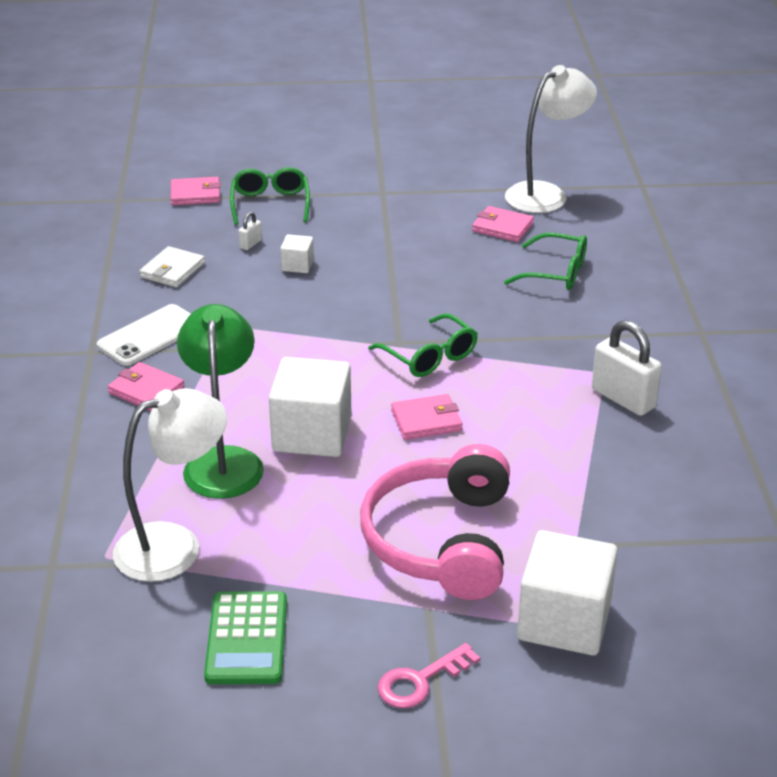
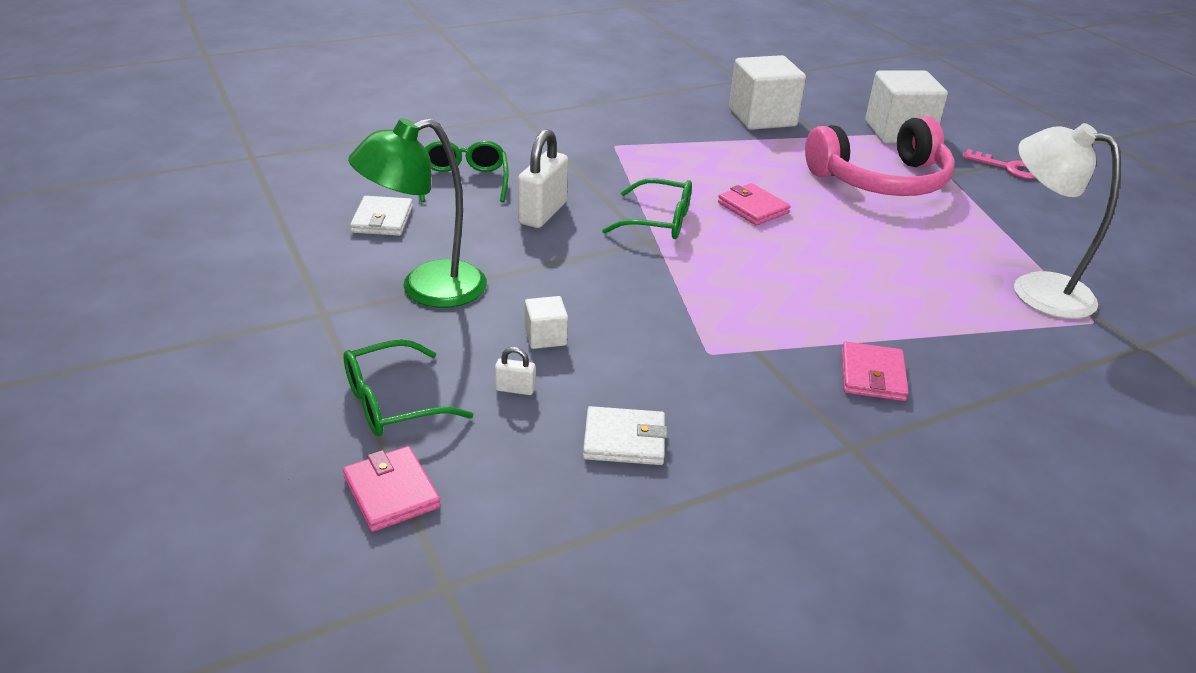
camera: 115 degrees left, 0 degrees up
(150, 336) = (778, 408): white phone -> none
(224, 461) = (915, 294): green lamp -> green lamp (427, 289)
(246, 639) = (1068, 233): green calculator -> none
(312, 434) = (829, 257): white cube -> white cube (762, 118)
(430, 357) = (659, 221): green glasses -> green glasses turned 75 degrees clockwise
(502, 227) = (382, 220): pink wallet -> white wallet
(546, 194) = (290, 205): white lamp -> none
(623, 399) = (643, 135): white padlock -> white padlock (542, 213)

